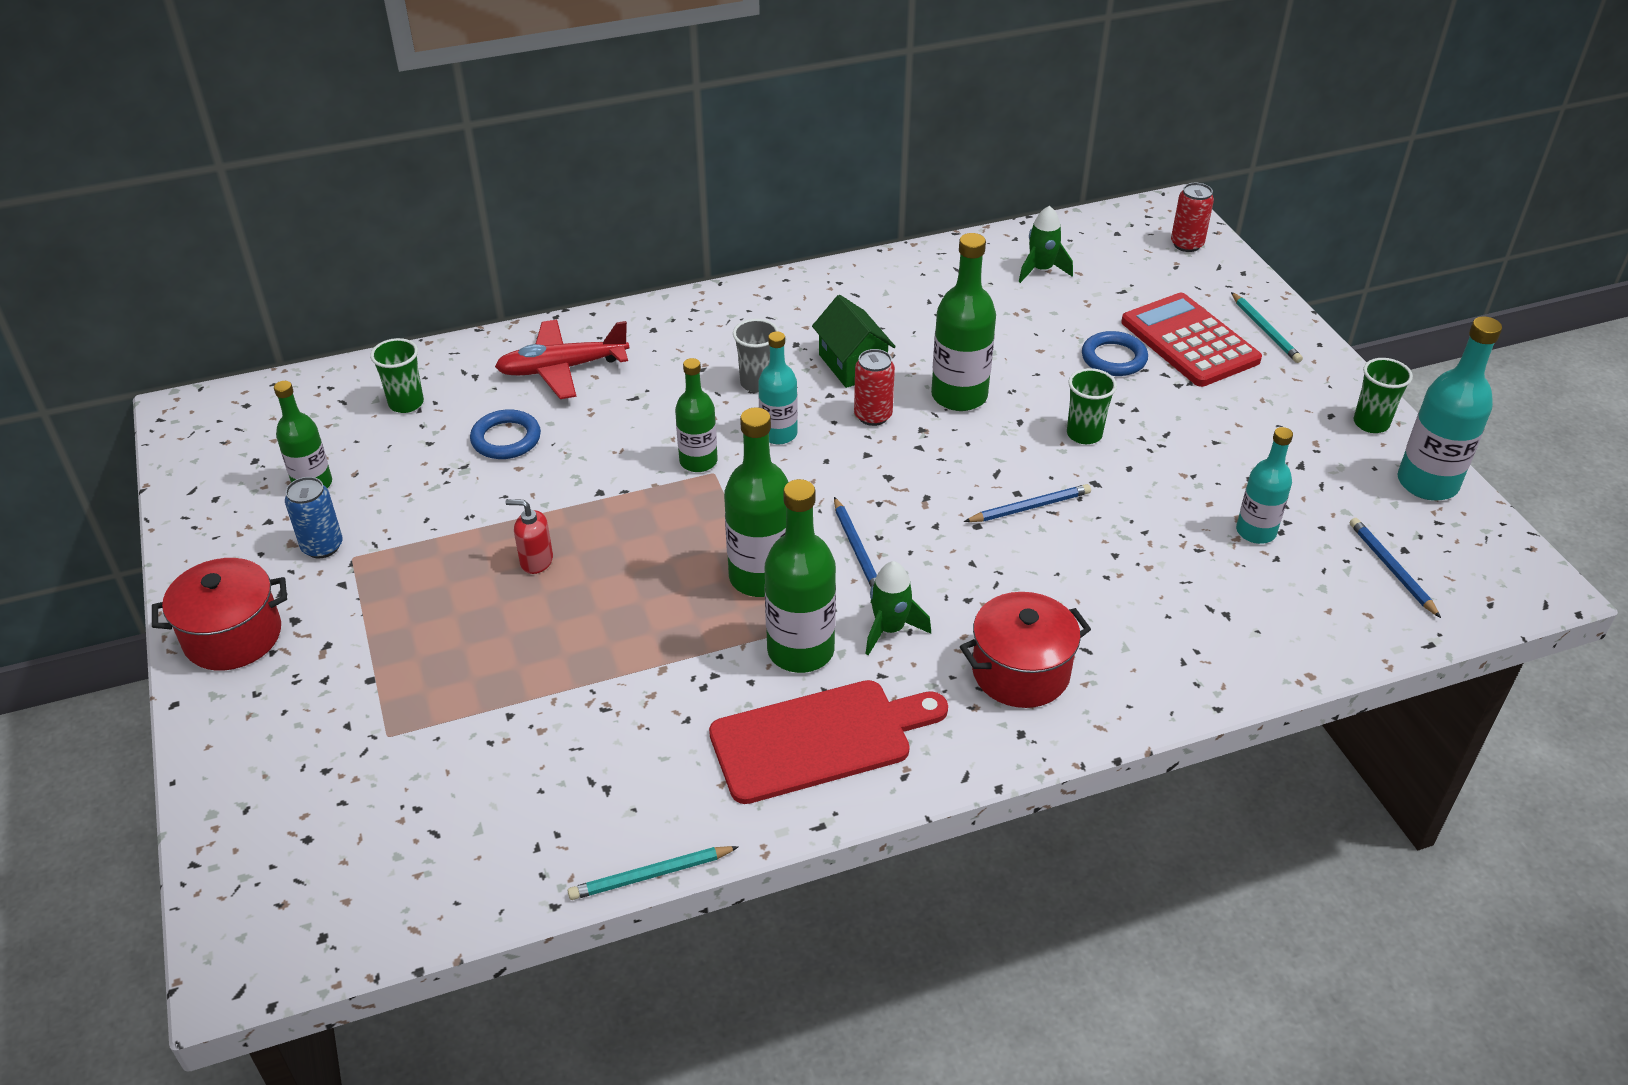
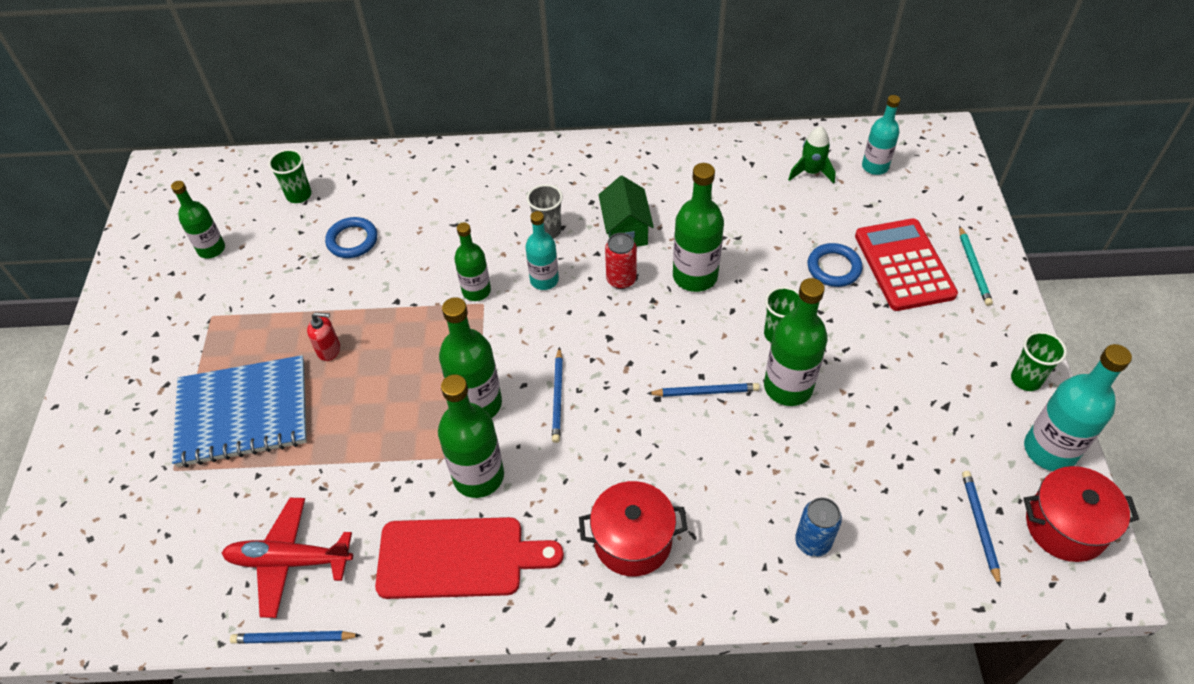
camera: 20 degrees right, 10 degrees up
(233, 636) = (112, 361): red pot -> red pot (1065, 526)
(322, 546) = (196, 302): blue can -> blue can (812, 542)
(454, 653) = (243, 413): none -> blue notebook
(536, 561) = (329, 350): red soap dispenser -> red soap dispenser turned 150 degrees clockwise
(562, 368) = (415, 188): red plane -> red plane (289, 560)
(651, 875) = (294, 638): turquoise pencil -> blue pencil
(890, 629) = (551, 475): green rocket -> none
(1121, 483) = (788, 387): none -> green bottle
(1186, 244) = (943, 171): red can -> none
(1256, 532) = (879, 460): turquoise bottle -> turquoise bottle (875, 166)

